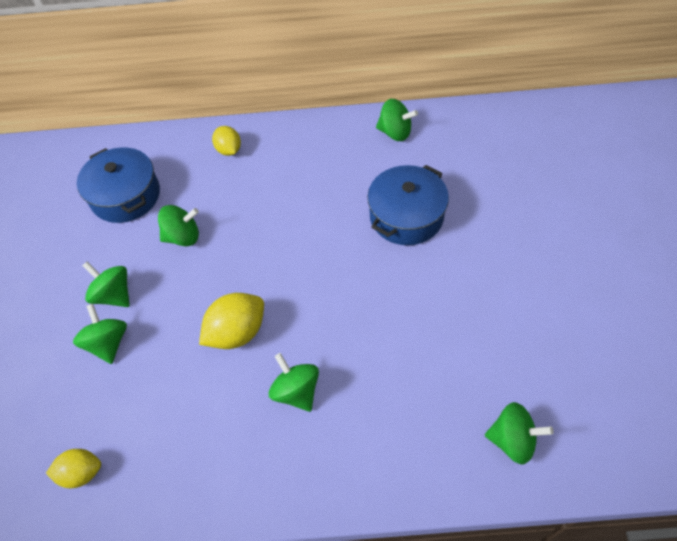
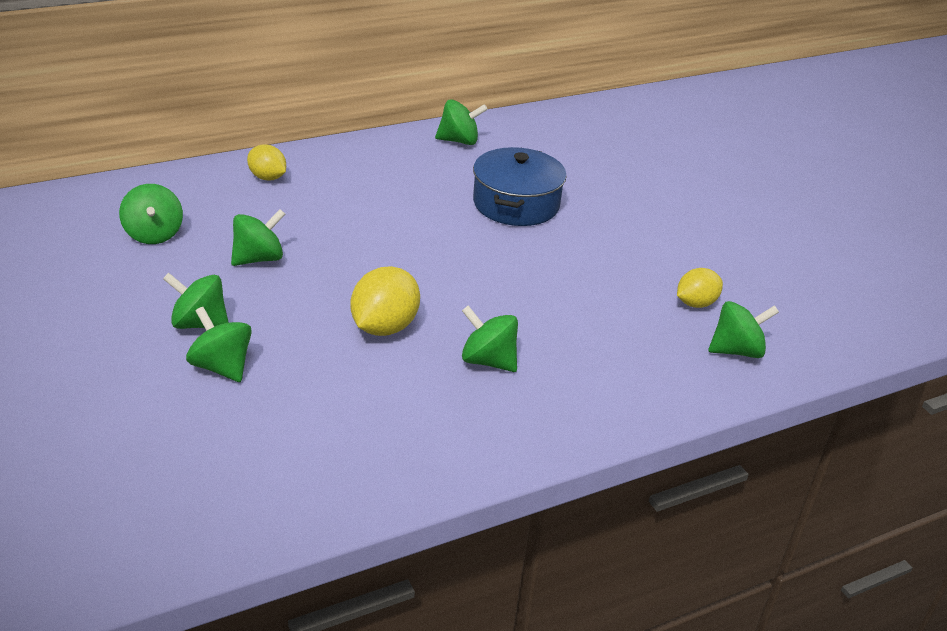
camera: 30 degrees left, 20 degrees down
(81, 473) = (265, 487): yellow lemon -> yellow lemon (695, 303)
(125, 196) = (154, 234): blue pot -> green spinning top

